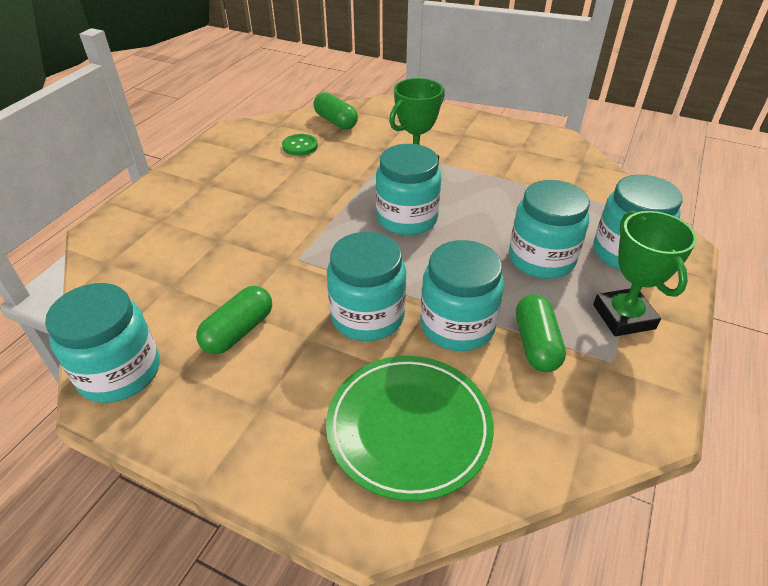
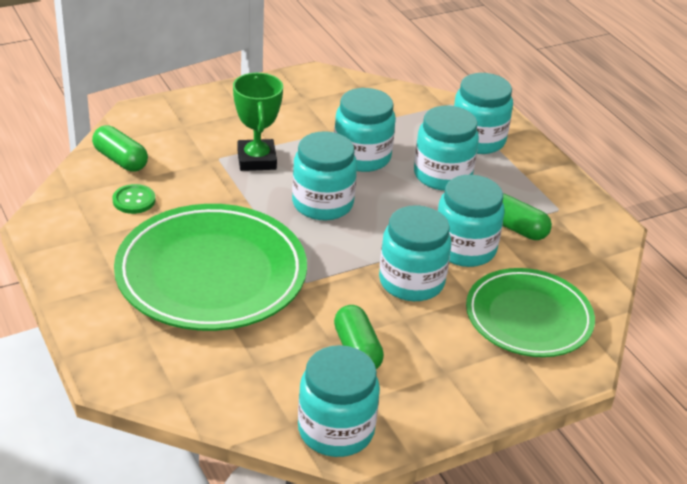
camera: 55 degrees left, 5 degrees down
(257, 213) = (211, 274): none -> green plate
(336, 121) = (120, 160): green capsule -> green capsule turned 45 degrees clockwise
(495, 207) = (362, 157): none -> turquoise jar
(623, 317) = (529, 181): green trophy -> none

